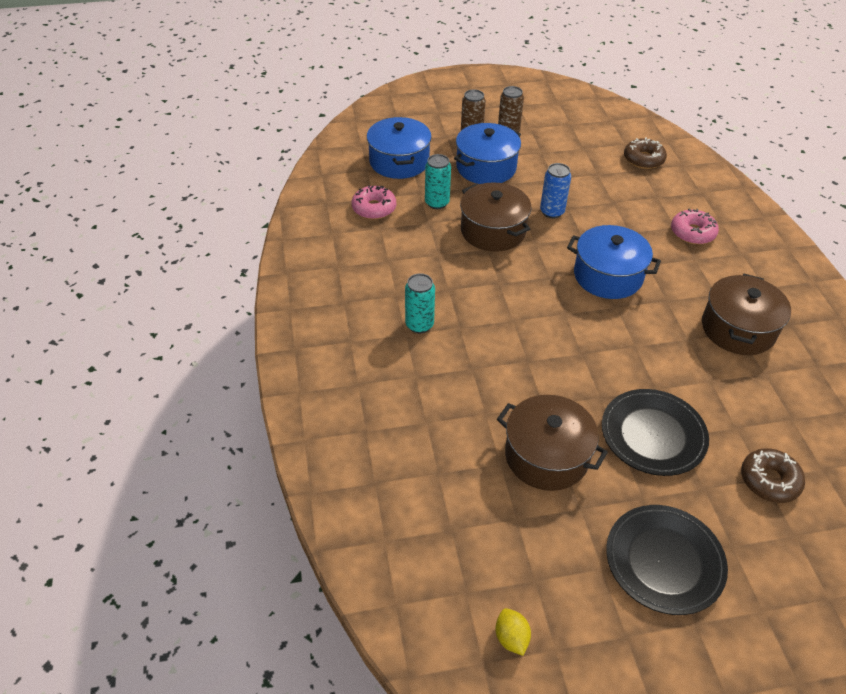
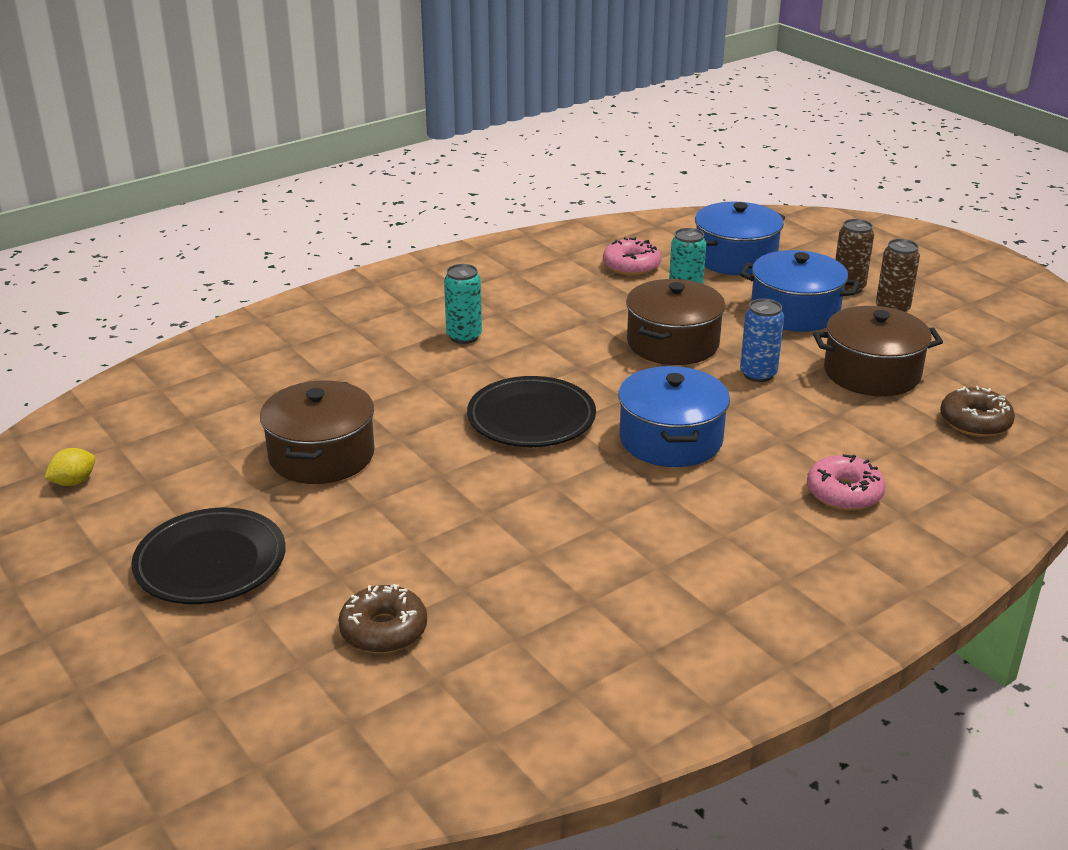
camera: 65 degrees right, 15 degrees down
(653, 435) = (402, 523): black plate -> black plate (531, 418)
(738, 329) = (663, 565): brown pot -> brown pot (871, 373)

